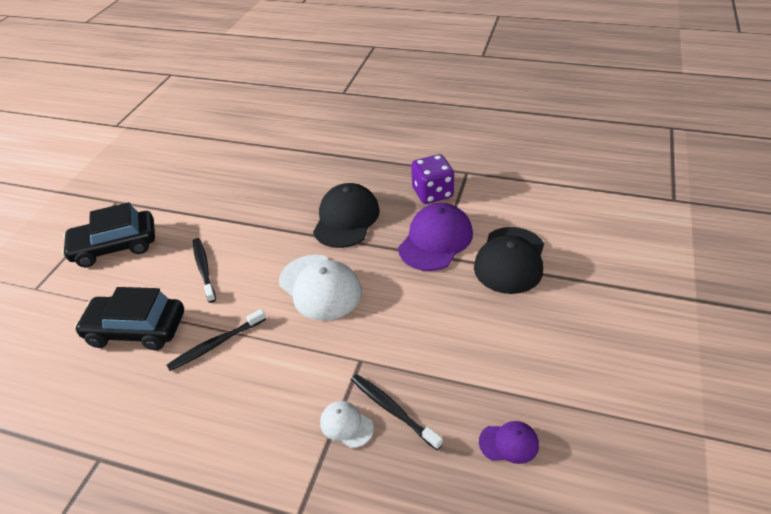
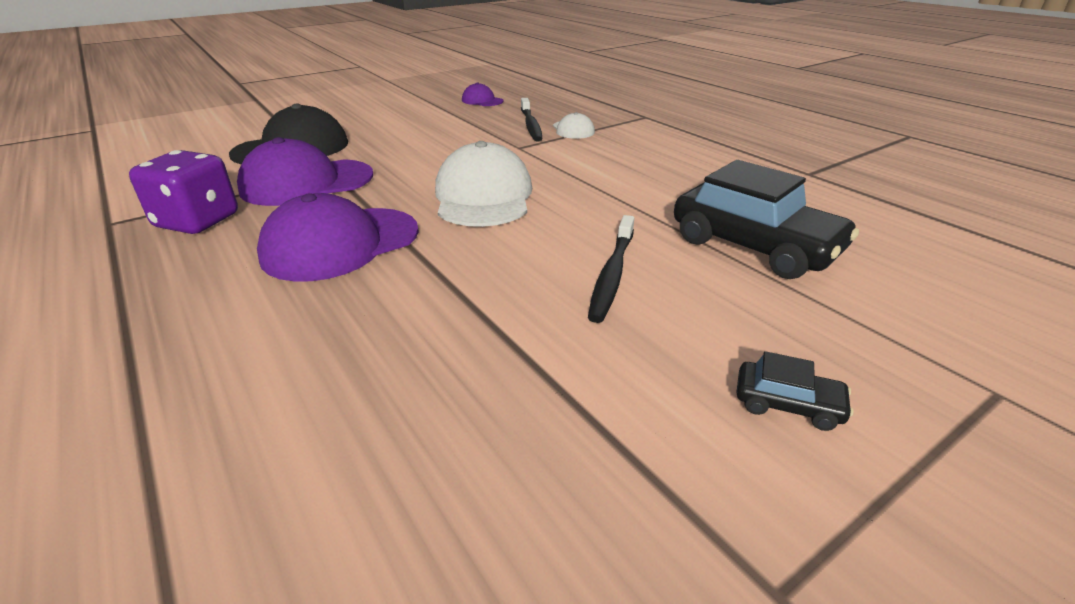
camera: 145 degrees left, 10 degrees down
(115, 246) = (787, 404): black car -> black car, size x0.44
(215, 344) = (649, 198): black toothbrush -> none
(346, 219) = (340, 244): black cap -> purple cap

